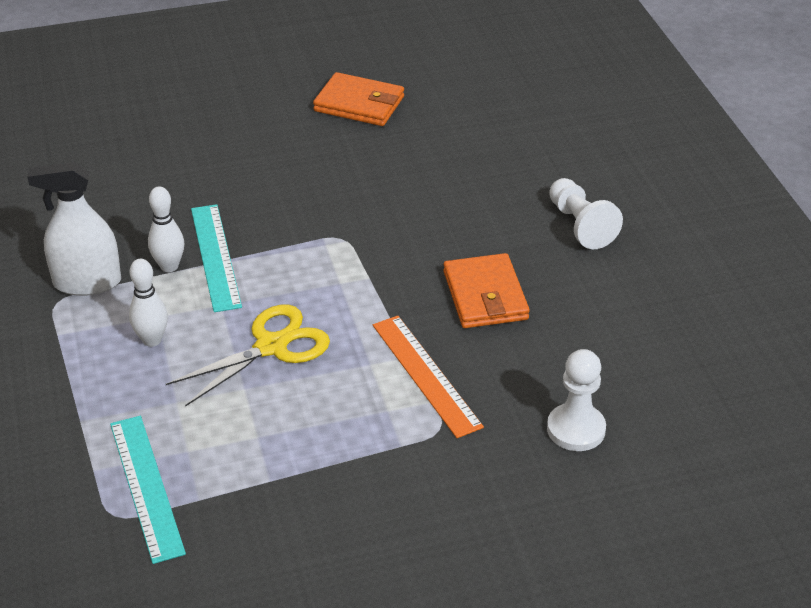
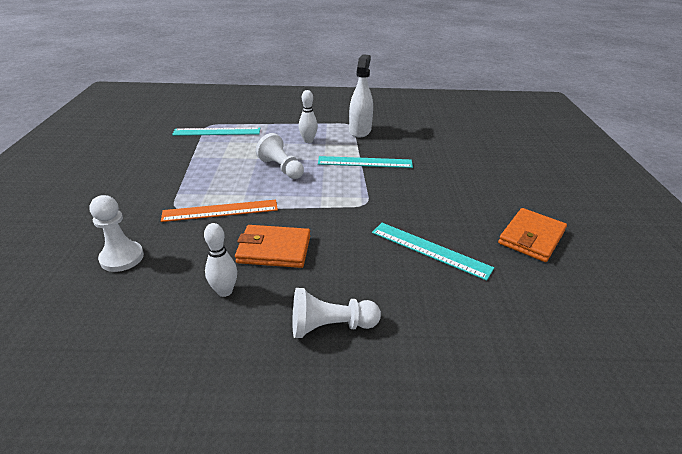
camera: 105 degrees right, 5 degrees down
(169, 266) = (362, 150): white bowling pin -> white bowling pin (224, 291)
(271, 346) = (281, 168): yellow scissors -> white pawn
(420, 173) = (430, 250): none -> turquoise ruler

